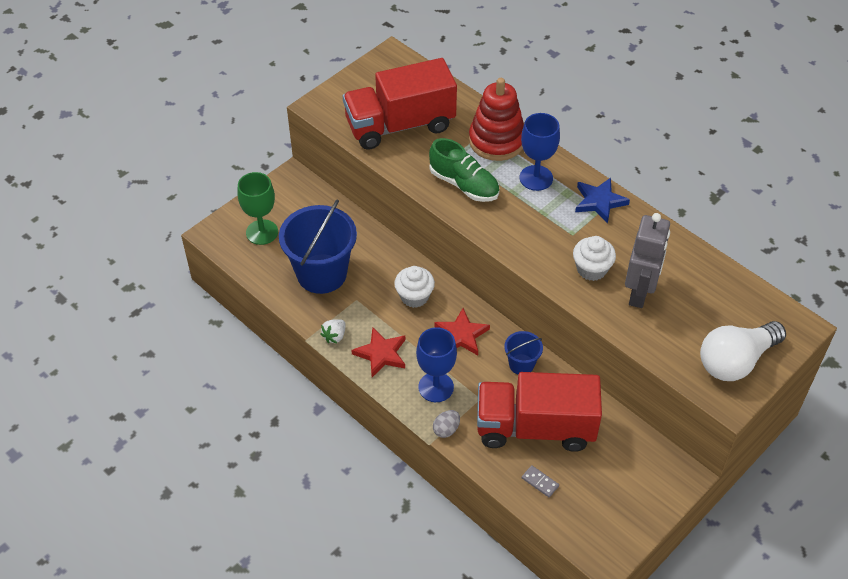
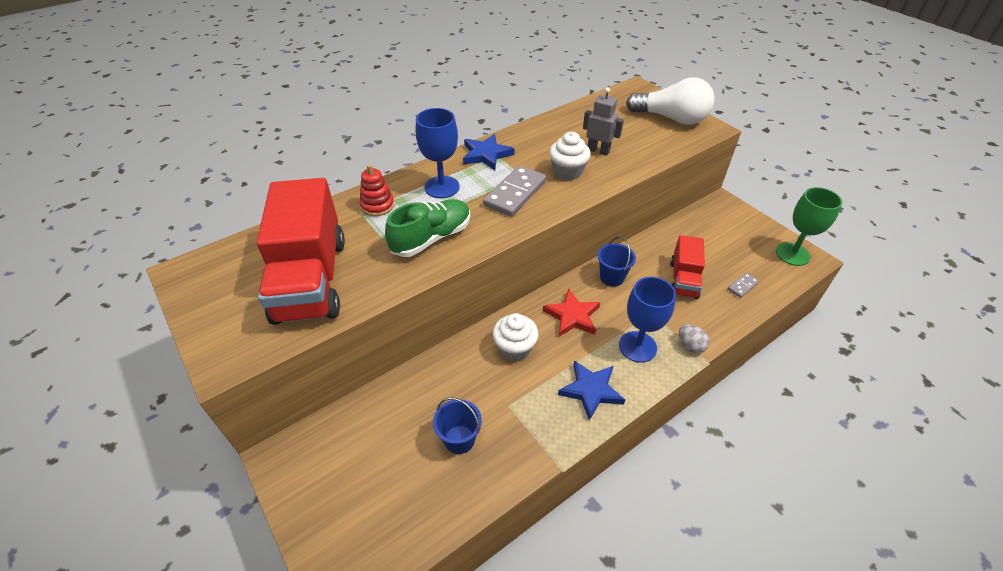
camera: 80 degrees left, 5 degrees down
(262, 232) = (363, 510): green goblet -> green goblet (792, 254)
(322, 274) = (459, 439): blue bucket -> blue bucket, size x0.48
(334, 336) = (560, 436): white strawberry -> none
(381, 354) = (591, 390): red star -> blue star
(496, 141) = (377, 205): red stacking toy -> red stacking toy, size x0.53
(535, 427) = (683, 279): red truck -> red truck, size x0.54
(543, 232) = (515, 193): none -> grey domino
(639, 293) = (598, 151): grey robot -> grey robot, size x0.63
(736, 361) = (671, 118): white light bulb -> white light bulb turned 45 degrees counterclockwise

